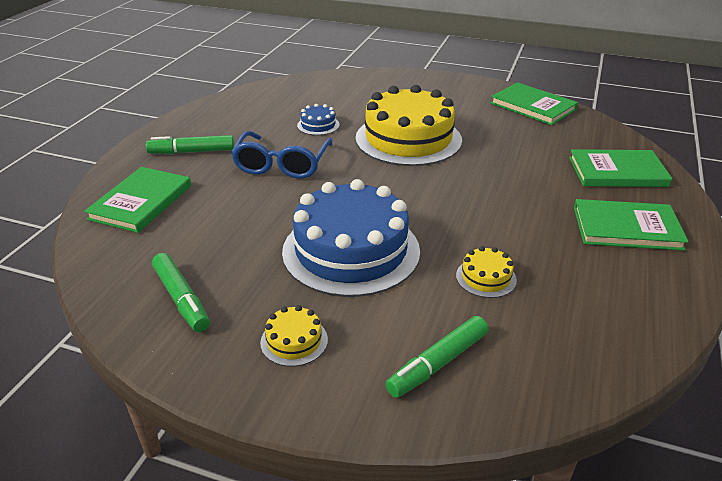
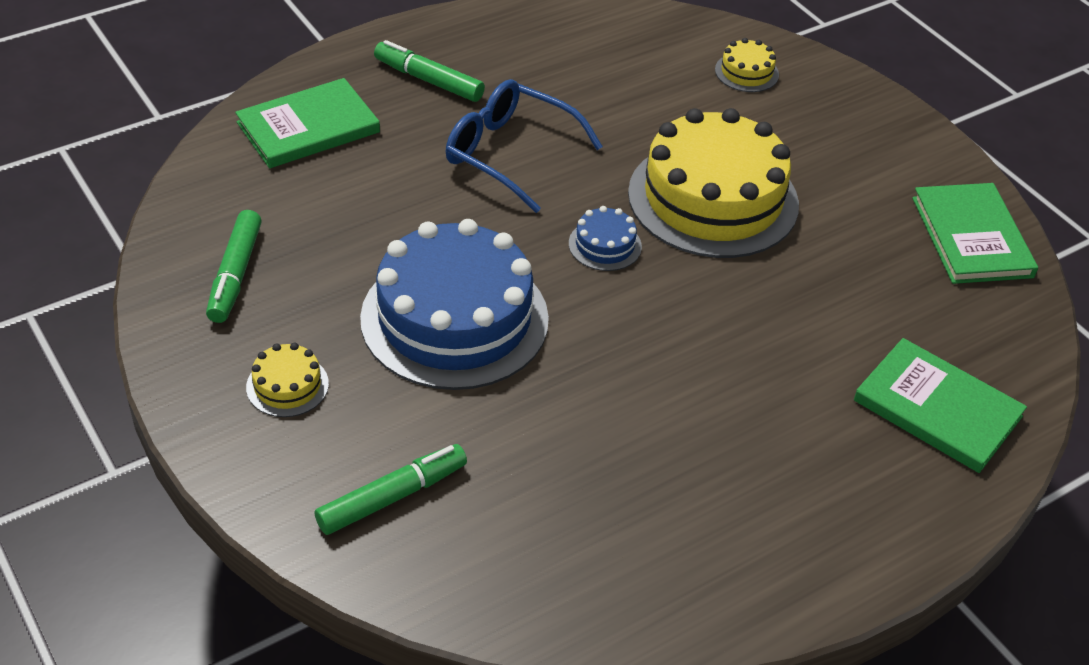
camera: 35 degrees right, 10 degrees up
(282, 164) = (511, 154): blue glasses -> blue glasses turned 75 degrees clockwise
(318, 125) = (622, 114): blue cake -> blue cake (605, 245)
(438, 363) = (391, 497): green marker -> green marker turned 150 degrees clockwise
(486, 277) = (559, 441): yellow cake -> yellow cake (746, 72)
(626, 228) = (822, 489): green book -> none

